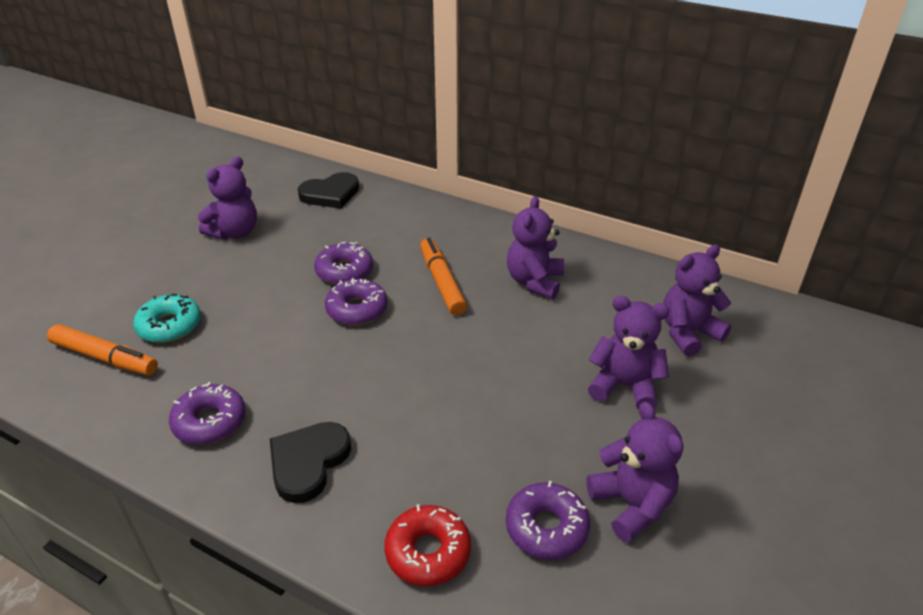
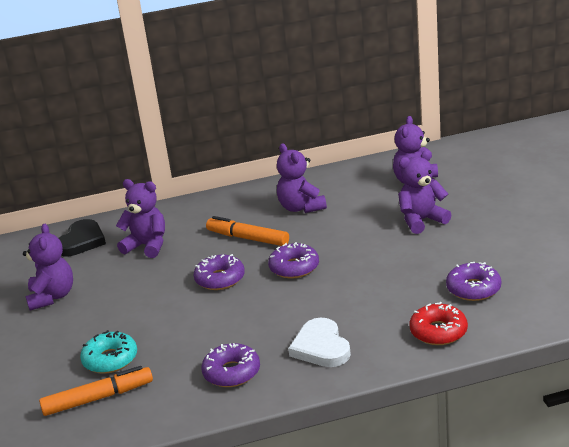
camera: 40 degrees left, 10 degrees down
(308, 462) = (321, 347): black heart -> white heart
(344, 271) = (175, 269): purple donut -> purple donut (294, 267)
(631, 504) = (494, 258): purple teddy bear -> purple teddy bear (147, 246)

